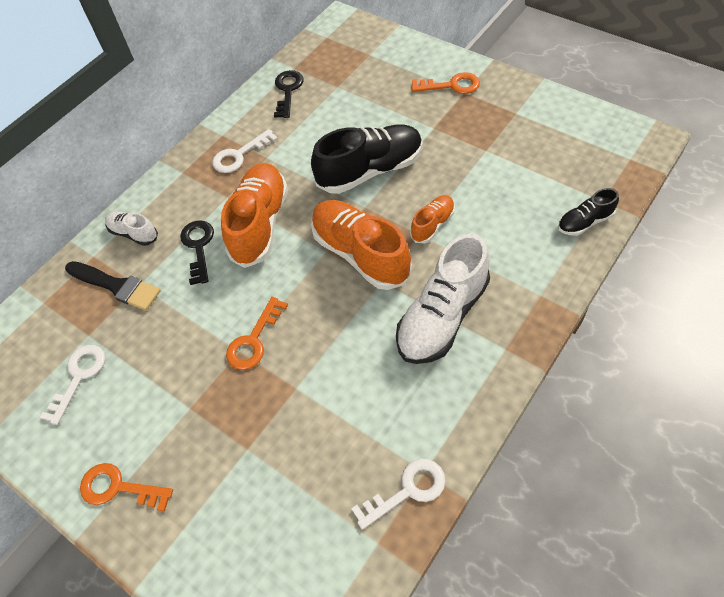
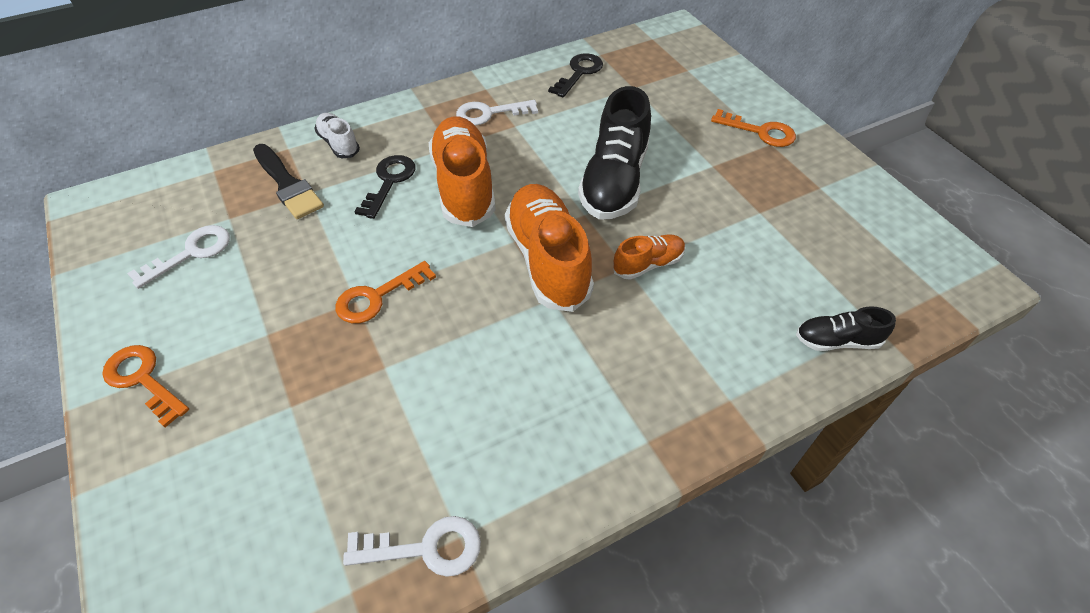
camera: 20 degrees right, 5 degrees down
(260, 224) = (464, 186): orange shoe -> orange shoe turned 45 degrees counterclockwise
(370, 171) = (614, 181): black shoe -> black shoe turned 105 degrees clockwise
(442, 317) = (595, 368): white shoe -> none

